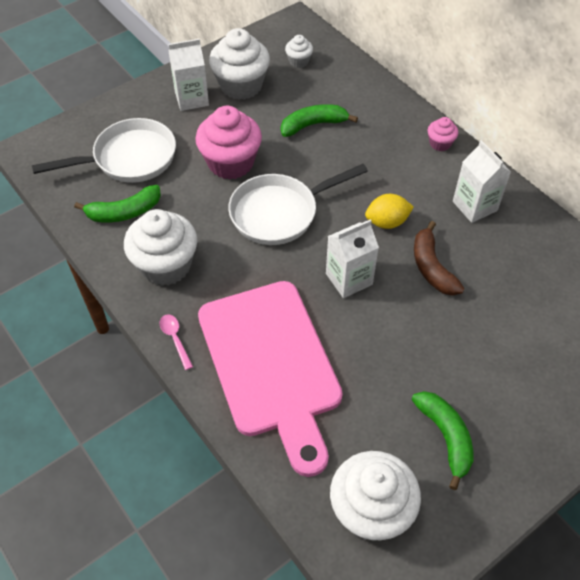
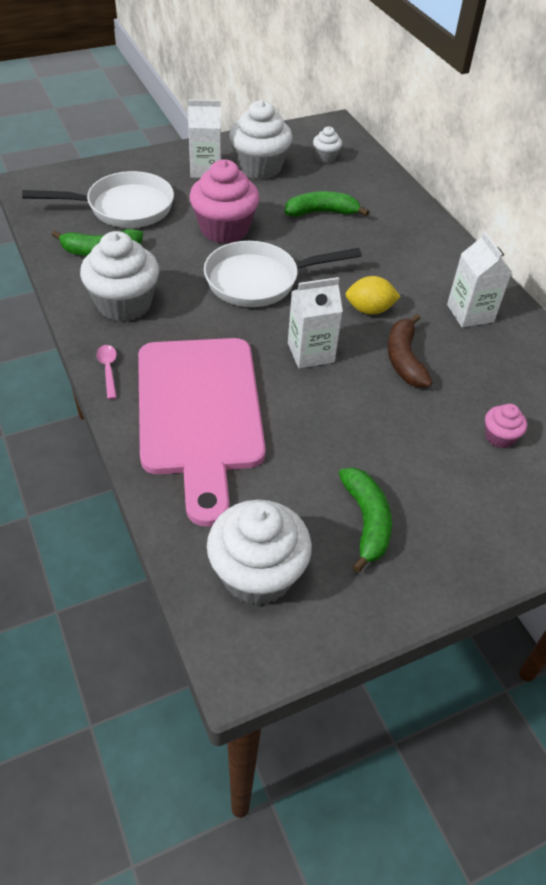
camera: 10 degrees right, 5 degrees down
(440, 143) = (450, 251): pink cupcake -> pink cupcake (499, 437)

